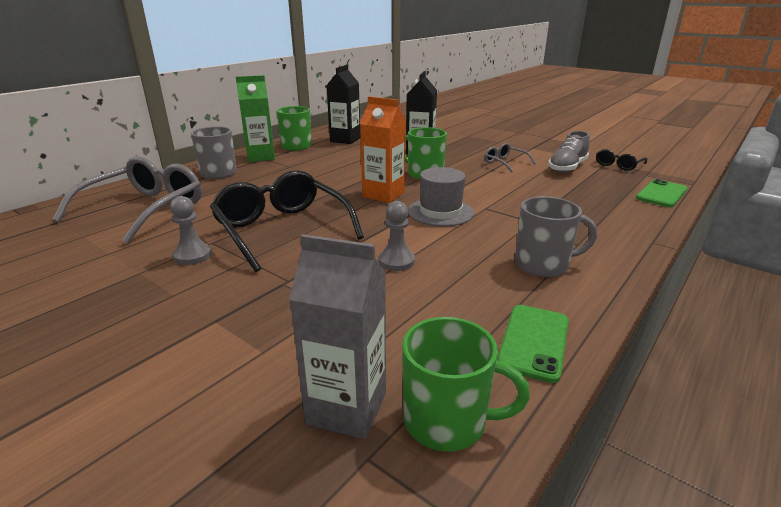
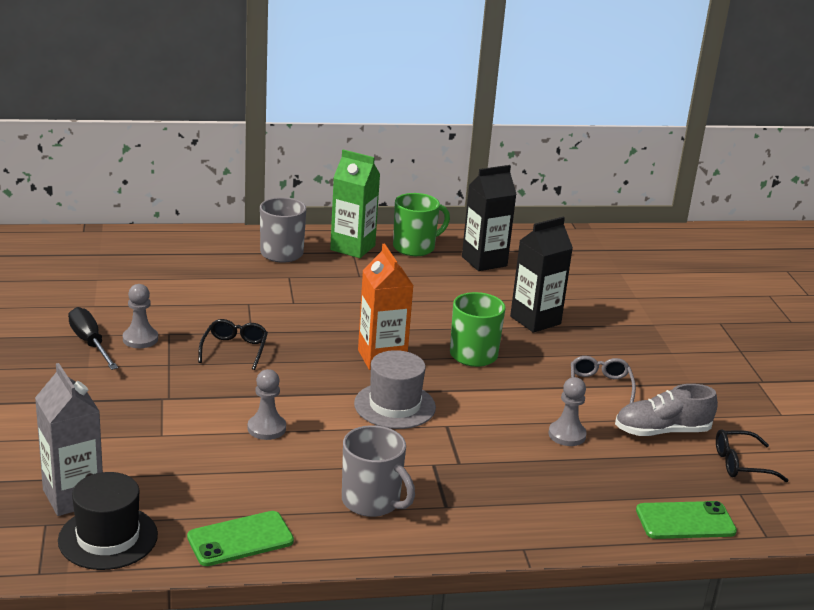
camera: 40 degrees right, 0 degrees up
(145, 209) = (168, 271): grey glasses -> none
(147, 278) = (90, 343): none -> black screwdriver
(282, 229) = (234, 349): black glasses -> black glasses, size x0.48
(447, 421) = (108, 537): green mug -> black hat
(541, 186) = (567, 435): none -> grey pawn

